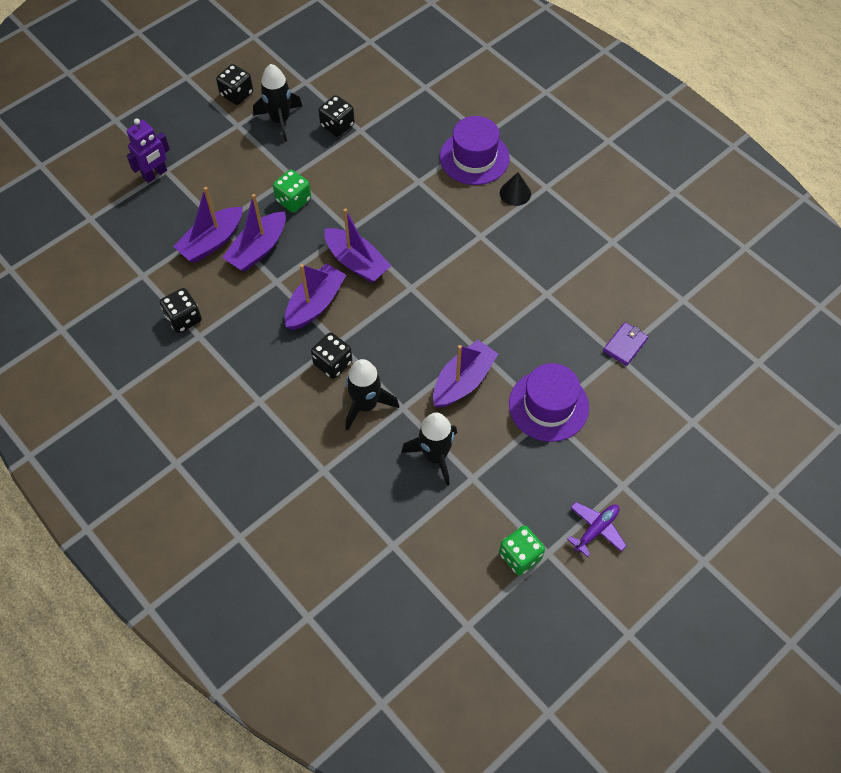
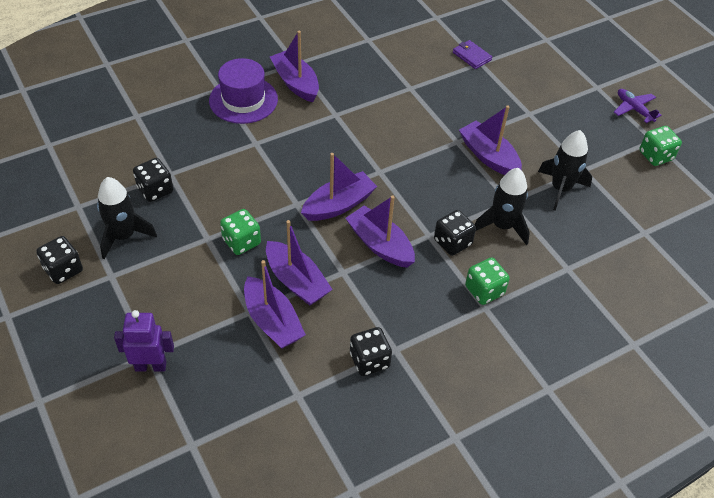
camera: 80 degrees left, 10 degrees down
(155, 174) = (150, 366): purple robot -> purple robot turned 60 degrees counterclockwise
(279, 398) = (484, 290): none -> green dice
(515, 193) = (295, 83): black cone -> purple boat
(548, 405) = (521, 110): purple hat -> none

